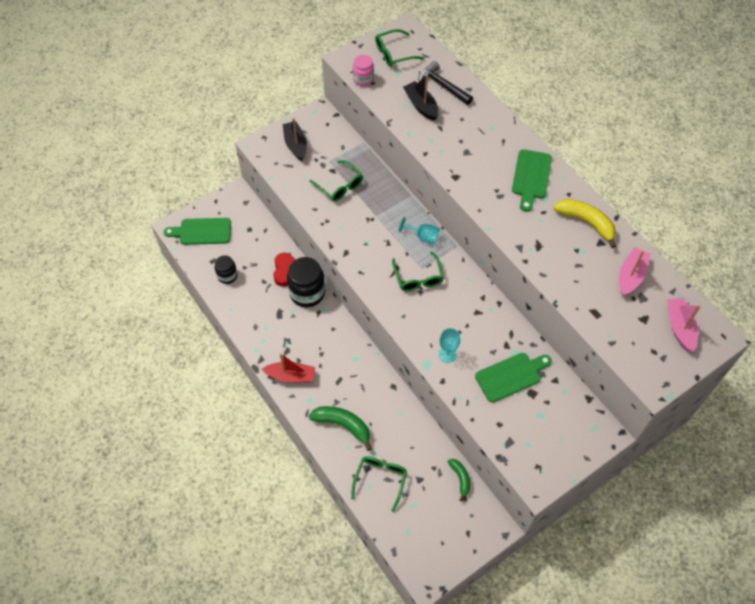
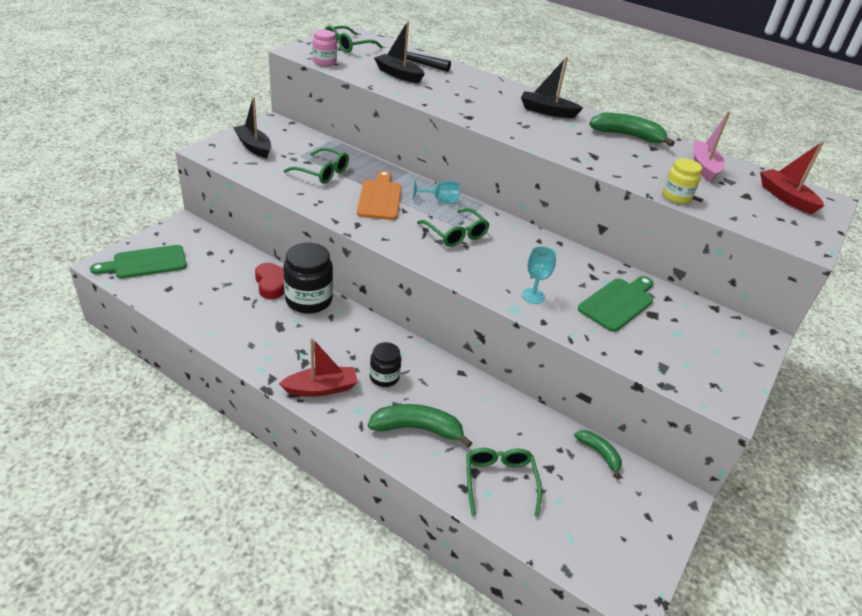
camera: 25 degrees left, 20 degrees down
(227, 276) = (194, 300): black jar -> black jar (384, 377)
(374, 225) = (380, 198): none -> orange cutting board
(531, 177) = (547, 111): green cutting board -> black boat
(578, 309) = (676, 197): none -> yellow jar
(586, 222) = (627, 136): yellow banana -> green banana
(679, 327) = (785, 198): pink boat -> red boat

